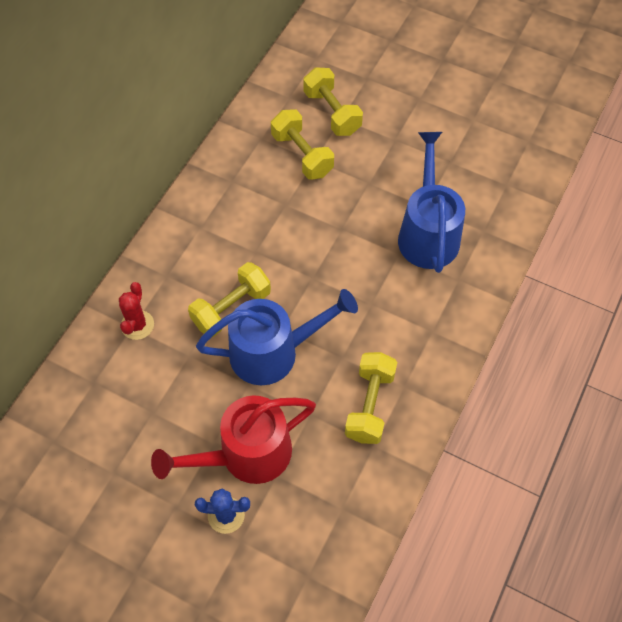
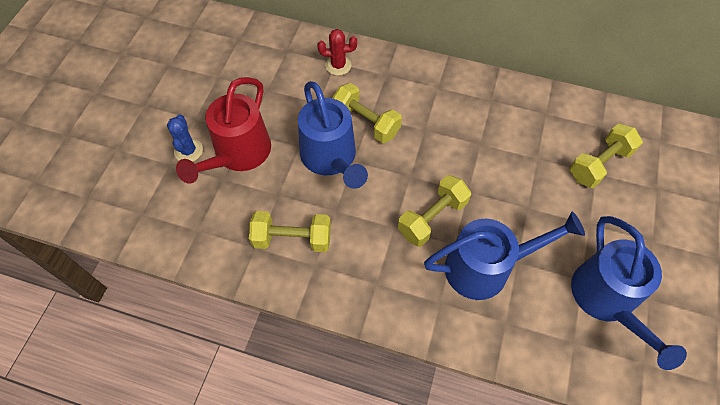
camera: 80 degrees right, 0 degrees up
(245, 455) = (238, 155): red watering can -> red watering can turned 120 degrees counterclockwise
(302, 155) = (539, 147): yellow dumbbell -> yellow dumbbell (432, 218)
(472, 149) = (607, 301): none -> blue watering can

